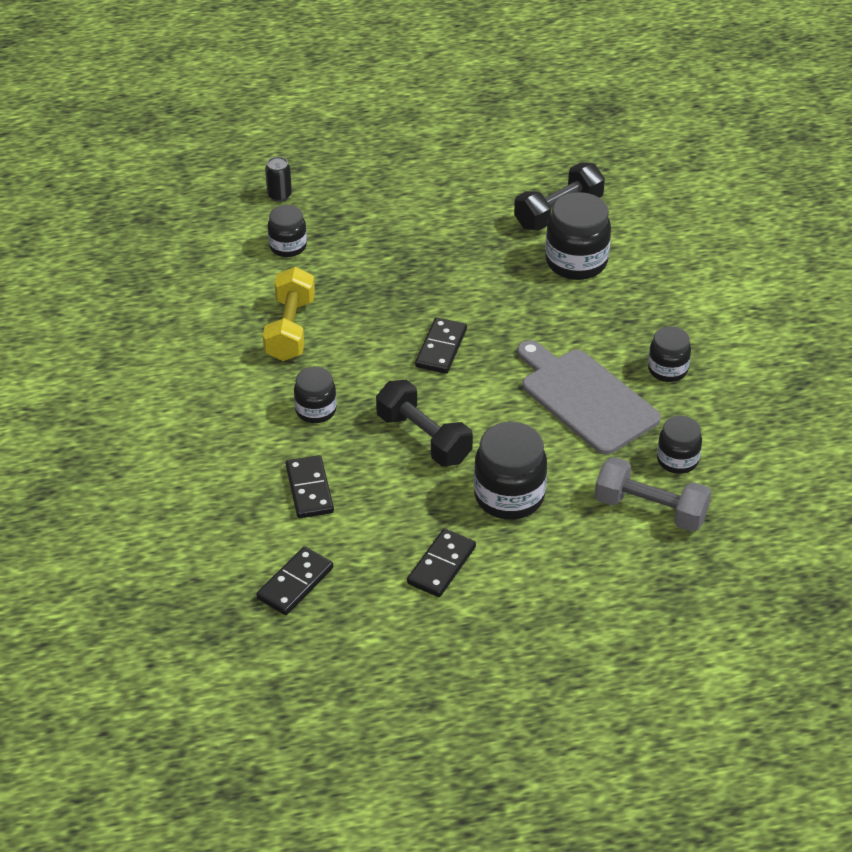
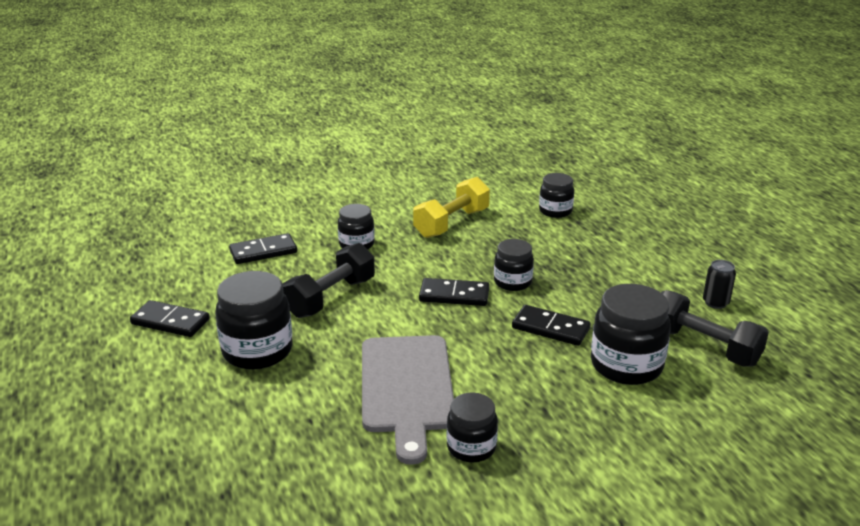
camera: 80 degrees right, 15 degrees down
(279, 195) = (619, 200): black can -> black can (715, 303)
(290, 329) = (452, 223): yellow dumbbell -> yellow dumbbell turned 45 degrees counterclockwise
(295, 583) = (159, 257): black domino -> black domino (550, 328)
(585, 398) = (406, 388): grey cutting board -> grey cutting board turned 135 degrees clockwise
(650, 510) = (238, 448): grey dumbbell -> none
(677, 460) = (319, 465): black jar -> black jar (512, 282)

